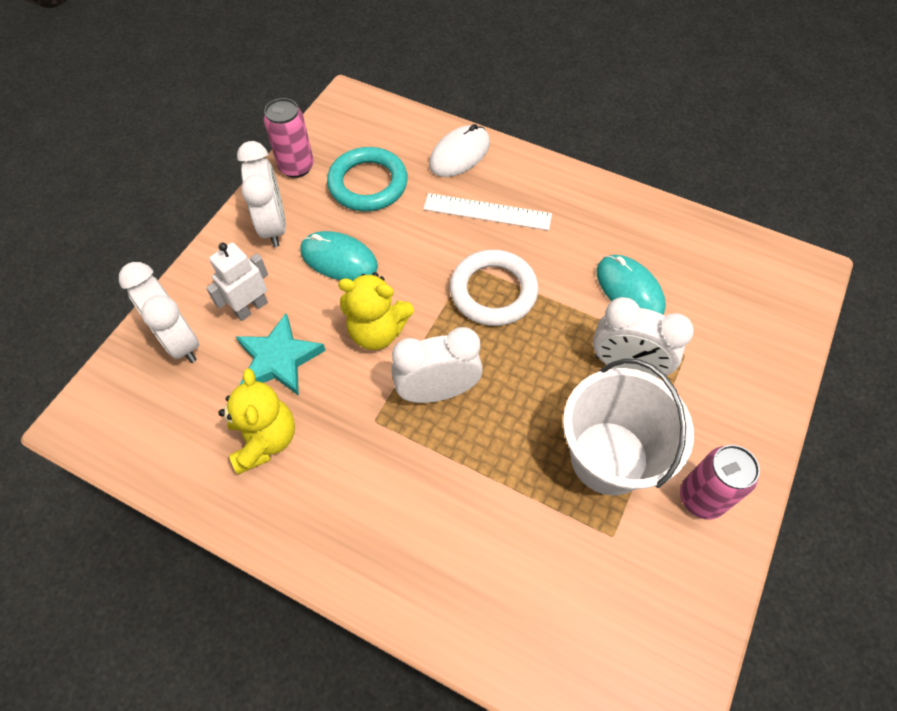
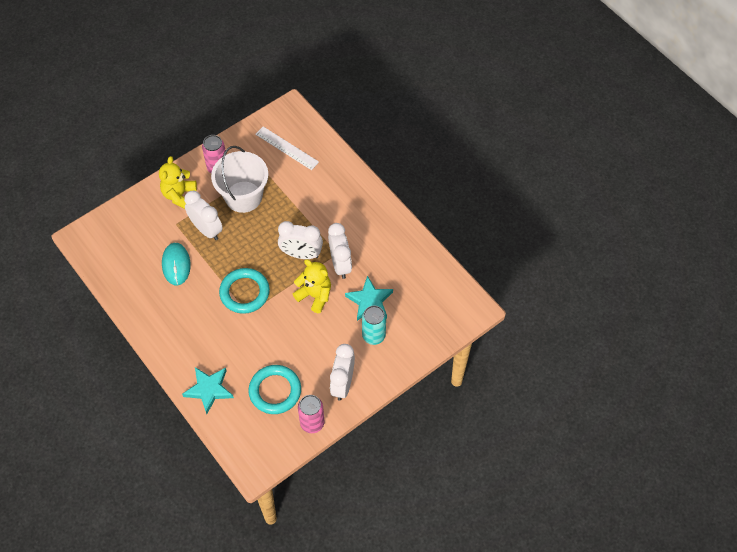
camera: 155 degrees left, 0 degrees up
(179, 341) = (416, 332): white clock -> white clock (340, 264)
(251, 308) = (373, 336): white robot -> turquoise can
(265, 440) = (390, 265): yellow teddy bear -> yellow teddy bear (179, 195)
(339, 259) = (315, 346): turquoise mouse -> none
(459, 154) = (209, 390): white mouse -> turquoise star
(487, 212) = (218, 341): white ruler -> white ruler (287, 148)
(493, 291) = (244, 292): white ring -> turquoise ring

